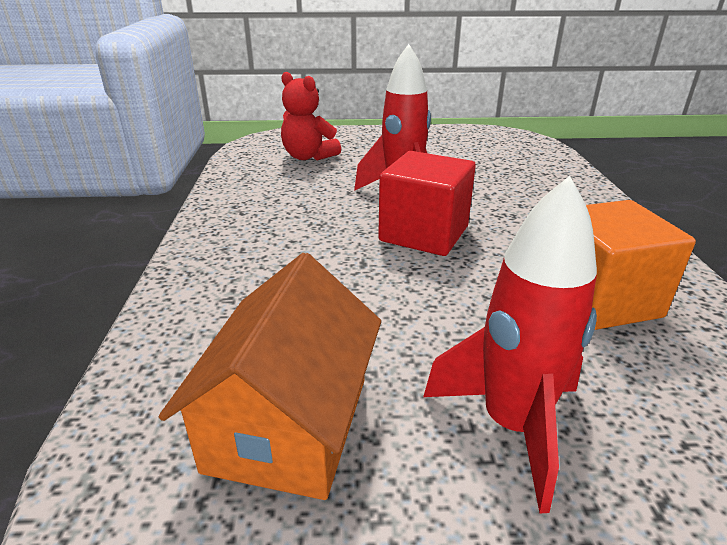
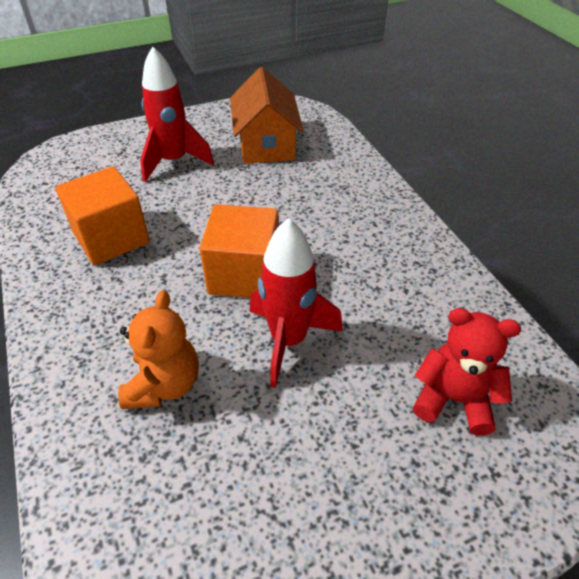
camera: 160 degrees right, 15 degrees up
(424, 233) = (244, 274): red cube -> orange cube
(509, 188) = (164, 384): none -> orange teddy bear

